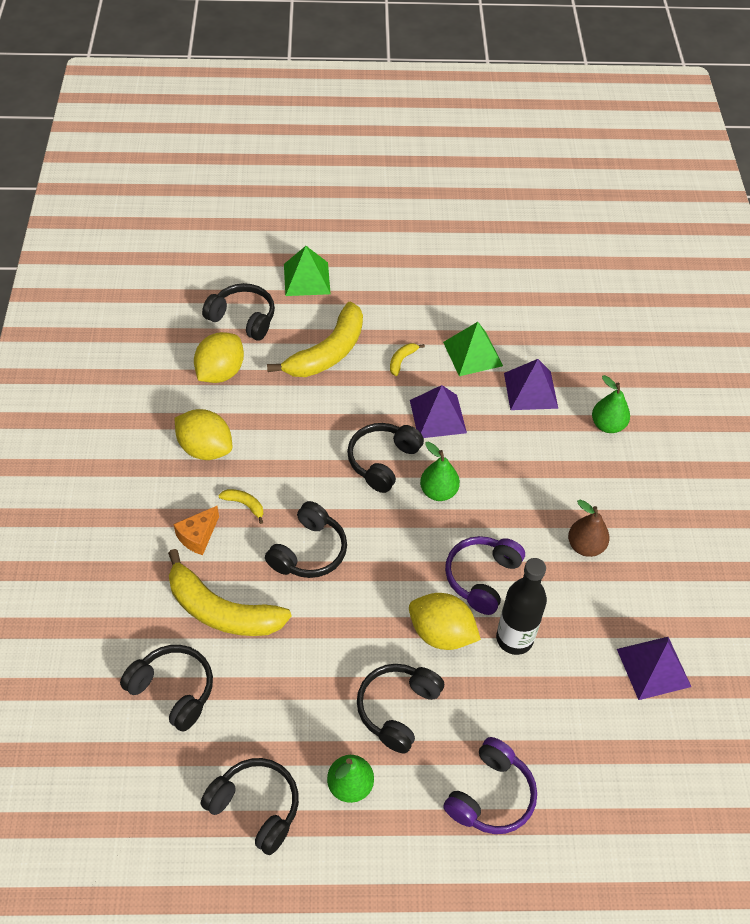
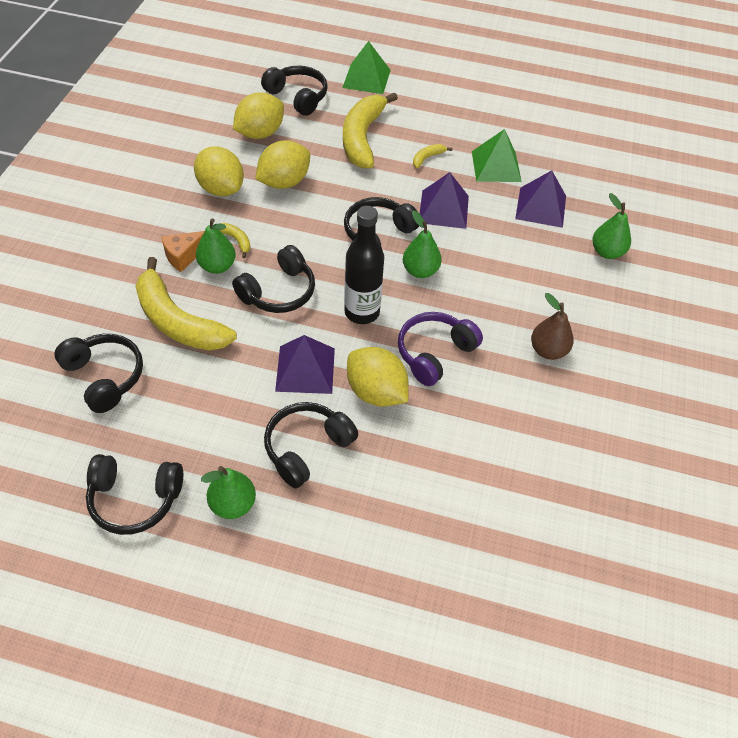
camera: 15 degrees right, 0 degrees up
(237, 539) = (217, 266): none -> green pear
(256, 807) = (135, 499): black headphones -> black headphones turned 135 degrees clockwise
(267, 425) = (284, 182): none -> yellow lemon
(328, 352) = (362, 138): yellow banana -> yellow banana turned 135 degrees clockwise
(491, 796) = (369, 553): purple headphones -> none
(514, 639) = (446, 415): black bottle -> black bottle (362, 312)
(653, 667) = (581, 478): purple pyramid -> purple pyramid (305, 369)

